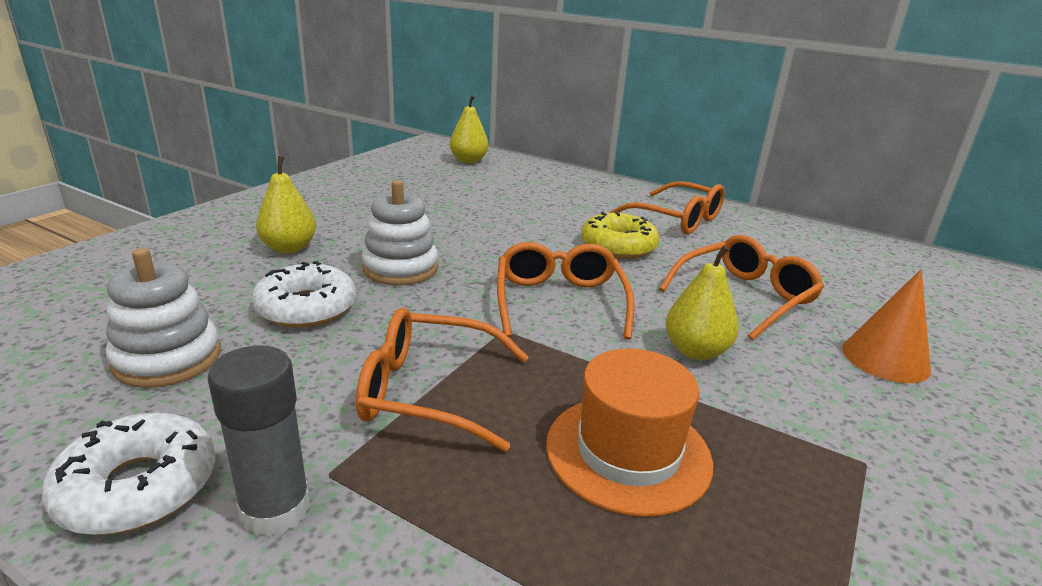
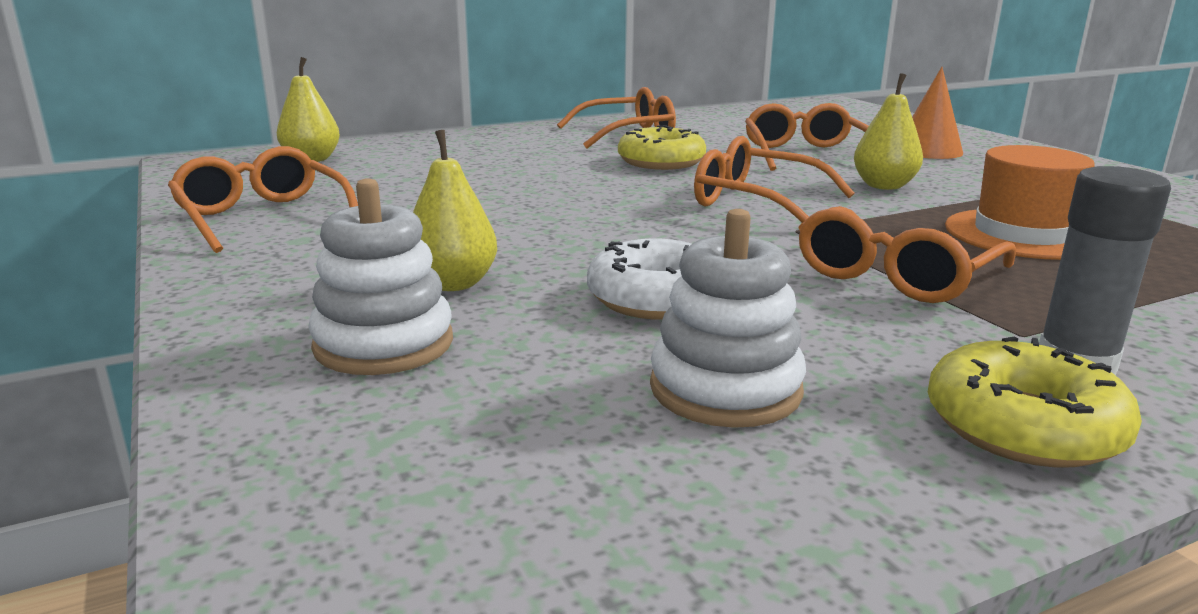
camera: 55 degrees left, 5 degrees down
(138, 487) = (1023, 426): white donut -> yellow donut
(355, 181) = (263, 217): none -> orange glasses
(400, 268) = (601, 242): white stacking toy -> white stacking toy (384, 344)

